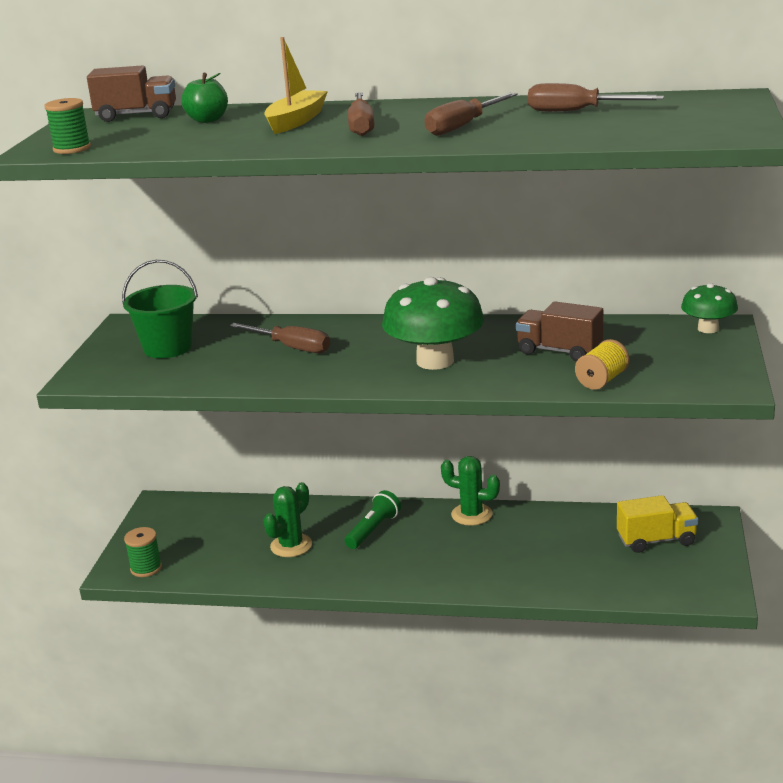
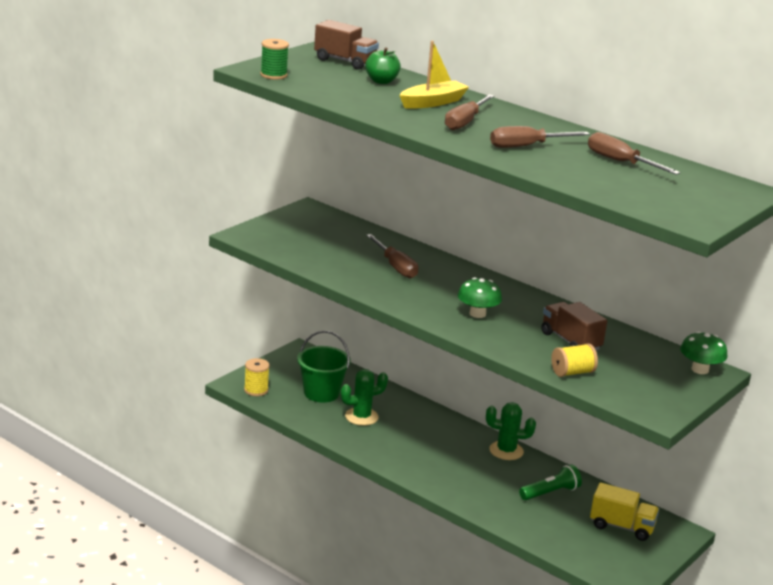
camera: 25 degrees right, 0 degrees up
(146, 568) = (256, 390): green spool -> yellow spool
(167, 348) = (317, 235): green bucket -> green bucket (321, 393)
(373, 530) = (426, 431): green flashlight -> green flashlight (550, 493)
(435, 361) = (477, 314): green mushroom -> green mushroom, size x0.55
(471, 514) = (506, 451): green cactus -> green cactus turned 45 degrees counterclockwise

